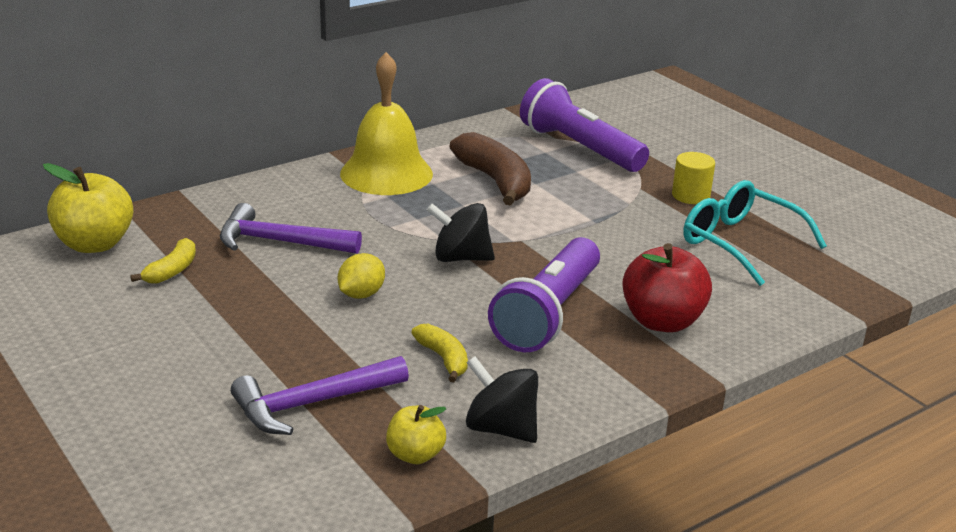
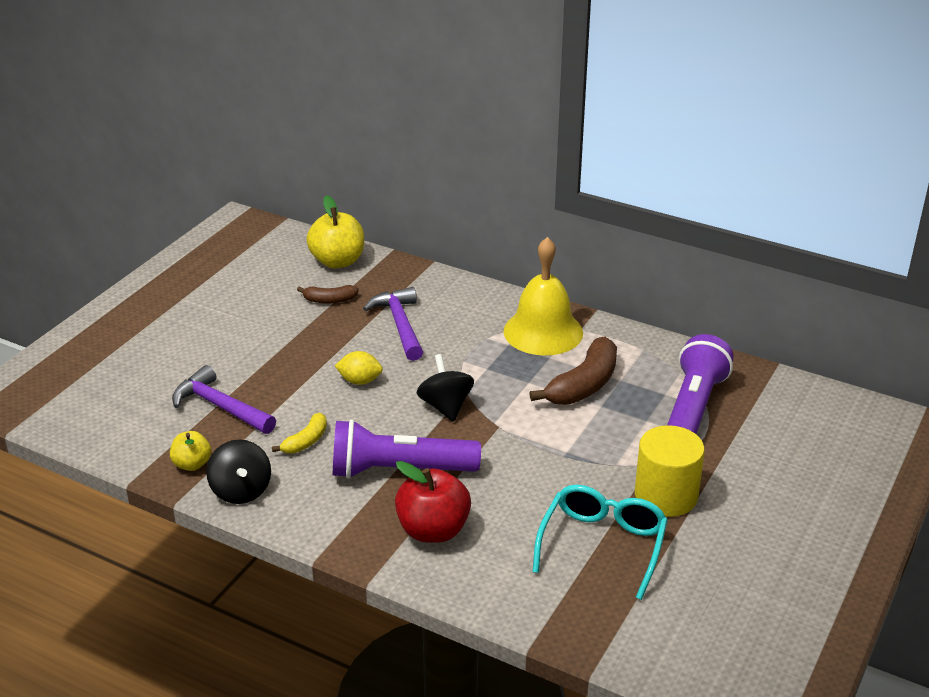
camera: 65 degrees right, 5 degrees up
(172, 271) = (329, 300): yellow banana -> brown banana
(501, 428) = (241, 491): black spinning top -> black spinning top turned 150 degrees clockwise
(690, 196) = (666, 496): yellow cylinder -> yellow cylinder, size x1.66

